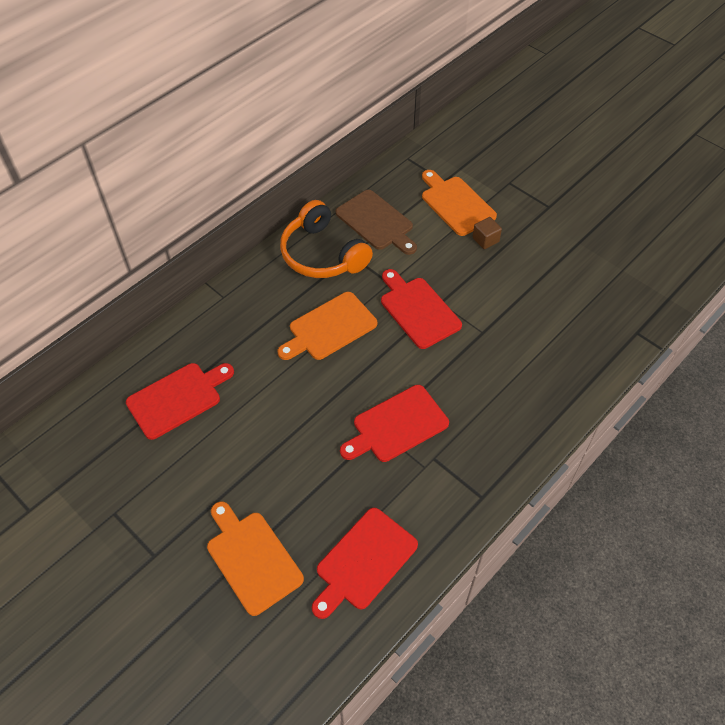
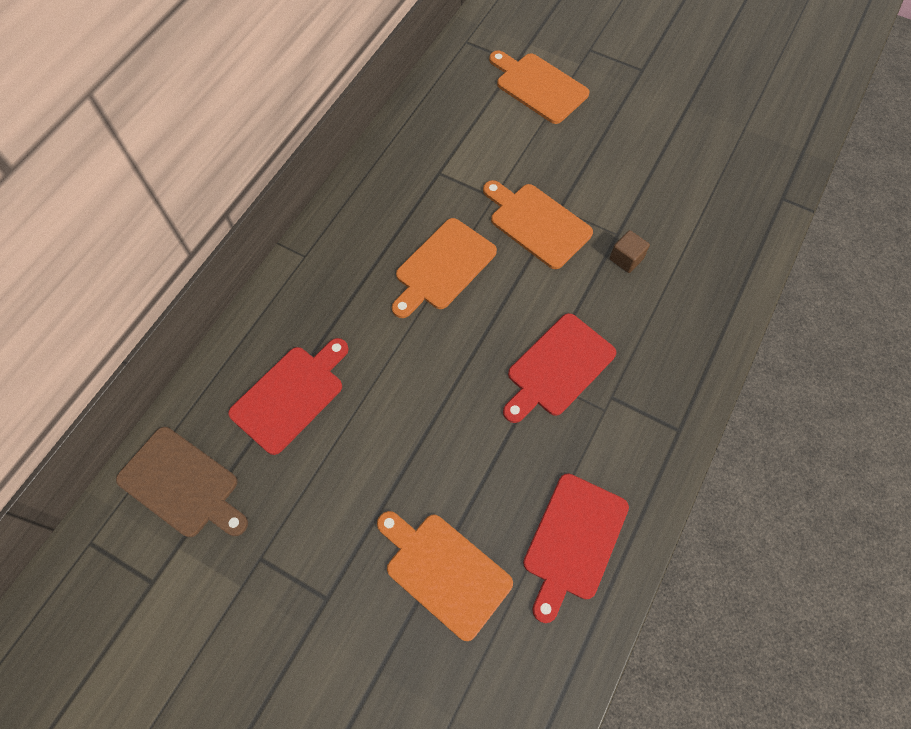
camera: 15 degrees left, 10 degrees up
(322, 254) = (405, 178): orange headphones -> none
(376, 222) = (455, 126): brown cutting board -> brown cutting board (182, 484)
(418, 310) = (537, 223): red cutting board -> orange cutting board
(485, 240) = (585, 123): brown cube -> brown cube (626, 259)

